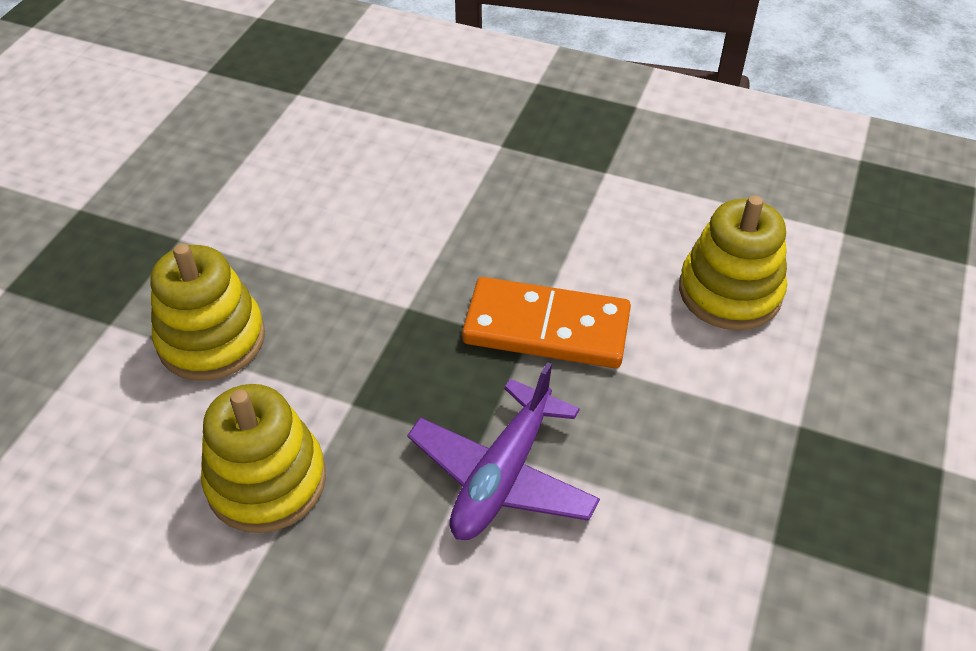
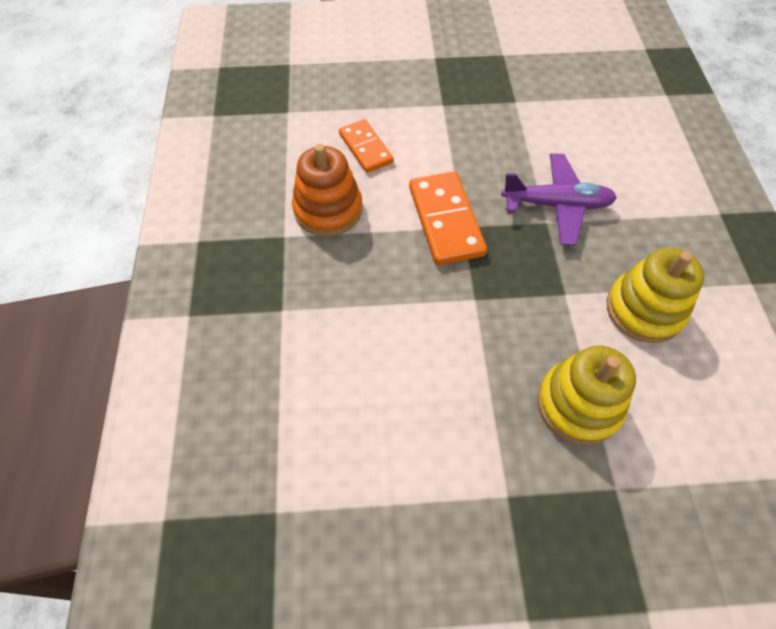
camera: 115 degrees left, 10 degrees up
(628, 219) = (328, 210): none -> orange stacking toy
(730, 291) = (366, 148): yellow stacking toy -> orange domino

